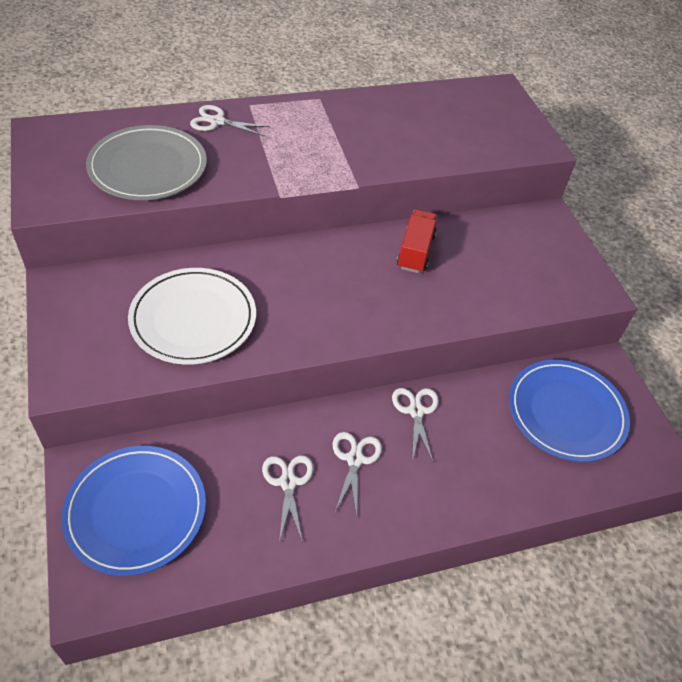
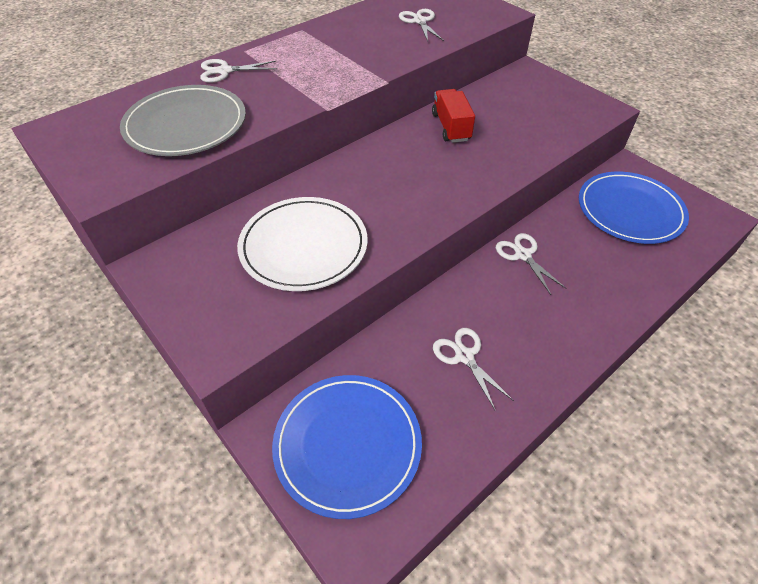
camera: 20 degrees left, 0 degrees up
(355, 459) = (504, 313): white scissors -> white scissors (419, 21)

